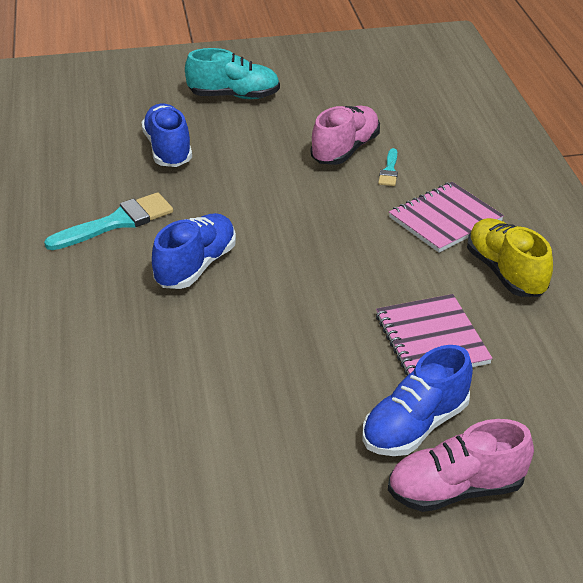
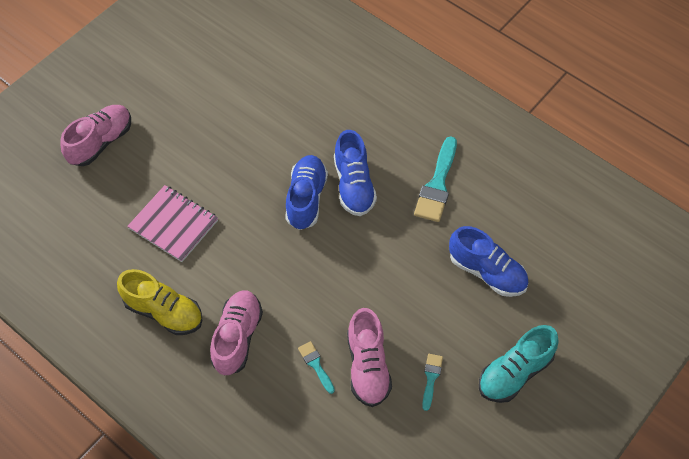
camera: 140 degrees right, 20 degrees up
(302, 122) = (431, 378): none -> turquoise brush
(415, 426) = (143, 163): blue shoe -> blue shoe (306, 199)
(445, 219) = (237, 337): pink notebook -> pink shoe

